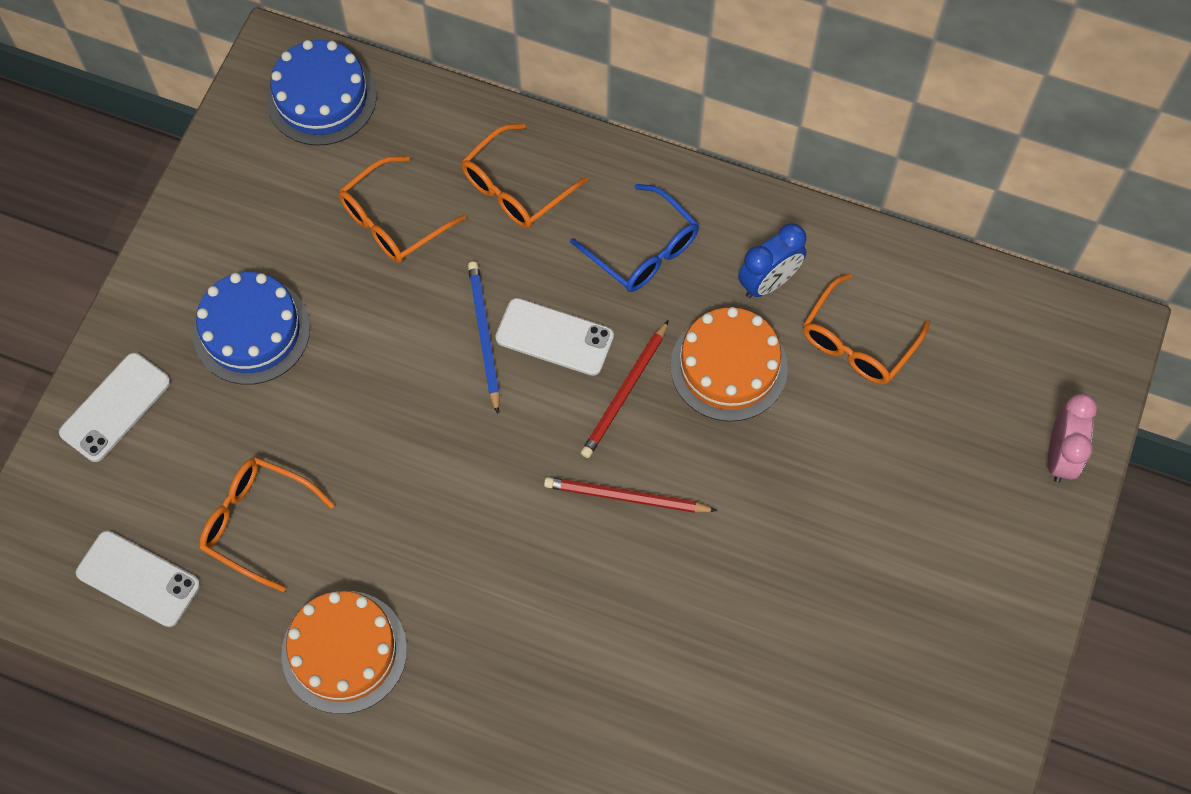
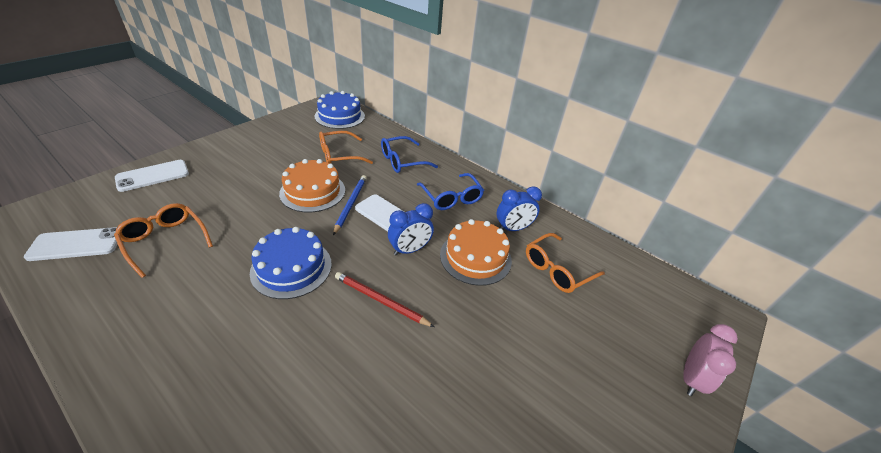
camera: 15 degrees right, 25 degrees down
(138, 579) = (76, 244): white phone -> white phone turned 60 degrees counterclockwise
(252, 331) = (243, 170): blue cake -> blue cake (291, 267)
(344, 651) = (142, 324): orange cake -> orange cake (313, 191)
(515, 188) = (402, 161): orange glasses -> blue glasses
(625, 392) = (410, 250): red pencil -> blue clock

